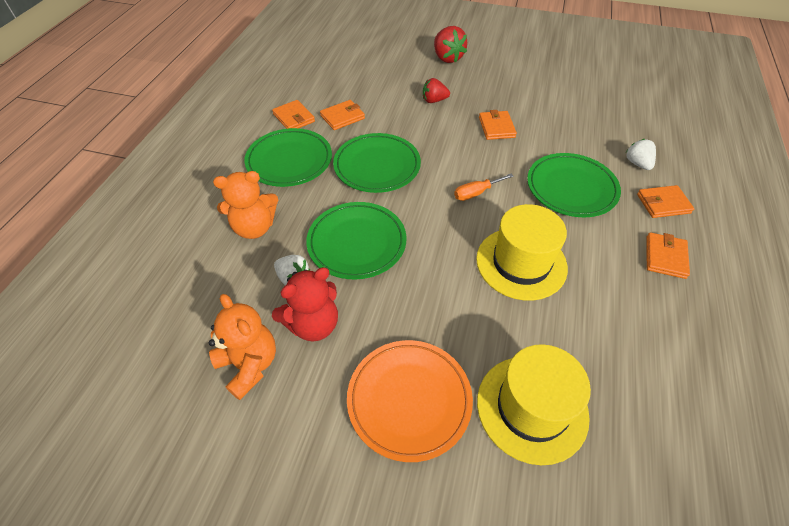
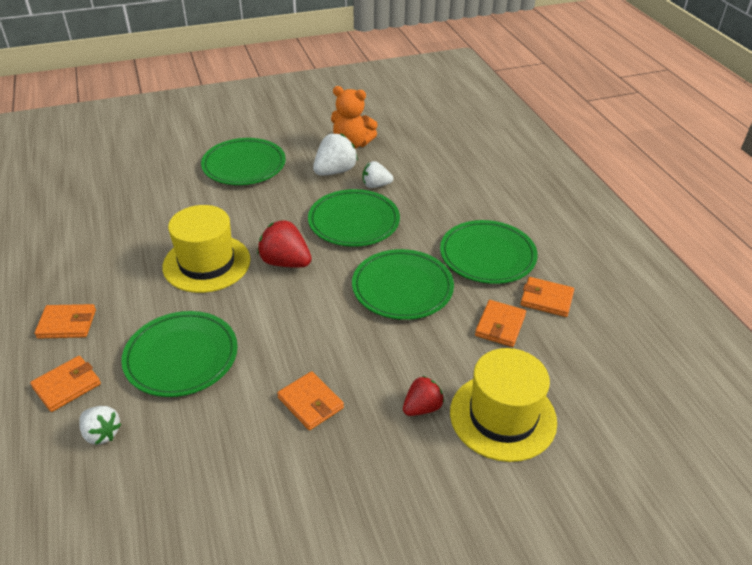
camera: 145 degrees right, 10 degrees down
(254, 227) = (442, 199): orange teddy bear -> none
(313, 324) = (335, 171): red teddy bear -> white strawberry
(409, 400) = (244, 166): orange plate -> green plate
(447, 58) = (481, 516): red strawberry -> red strawberry (285, 262)
(476, 193) = (282, 305): orange screwdriver -> none
(532, 408) = (164, 189): yellow hat -> yellow hat (503, 416)
(665, 257) = (67, 324): orange wallet -> orange wallet turned 75 degrees counterclockwise

